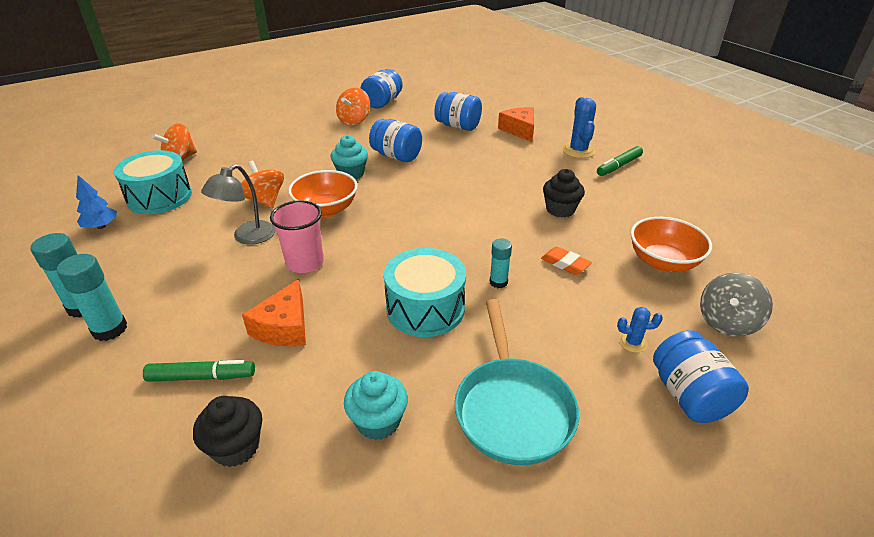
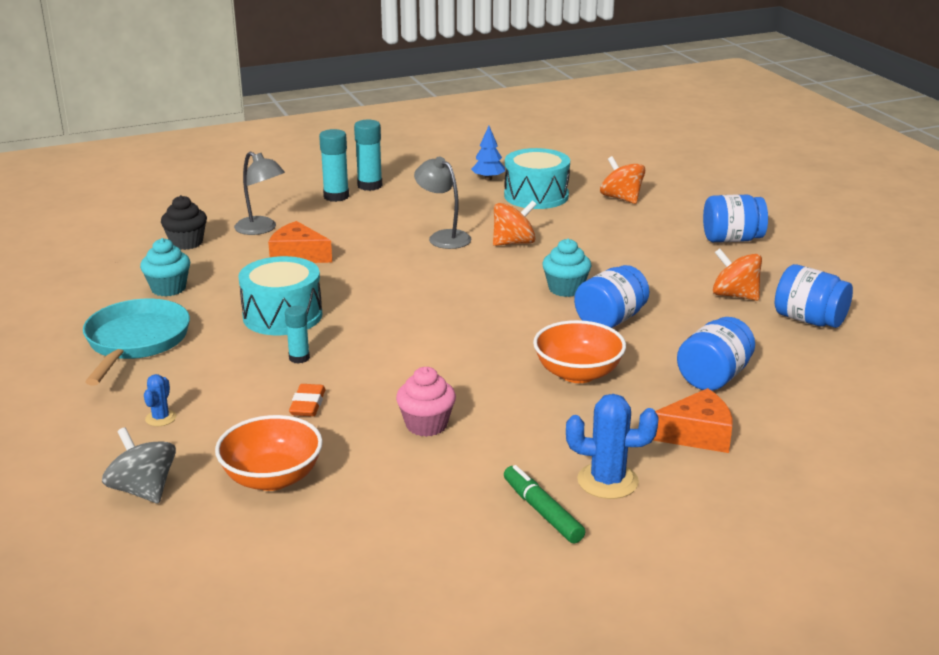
camera: 100 degrees right, 10 degrees down
(202, 377) = (261, 229): green marker -> grey lamp
(305, 263) = (386, 263): pink cup -> none
(326, 209) = (483, 273): orange bowl -> orange bowl (578, 373)
(512, 409) = (136, 342): turquoise pan -> turquoise pan turned 90 degrees clockwise
(560, 209) = (426, 425): black cupcake -> pink cupcake
(565, 264) = (308, 404): orange eraser -> orange eraser turned 45 degrees counterclockwise
(689, 396) = (77, 431): blue jar -> blue jar (732, 239)

